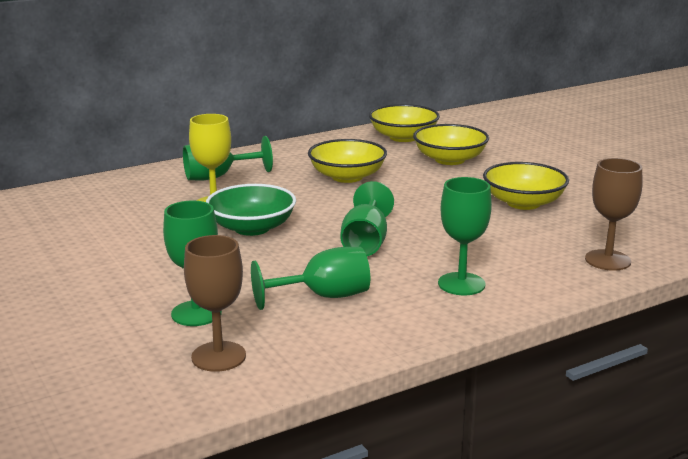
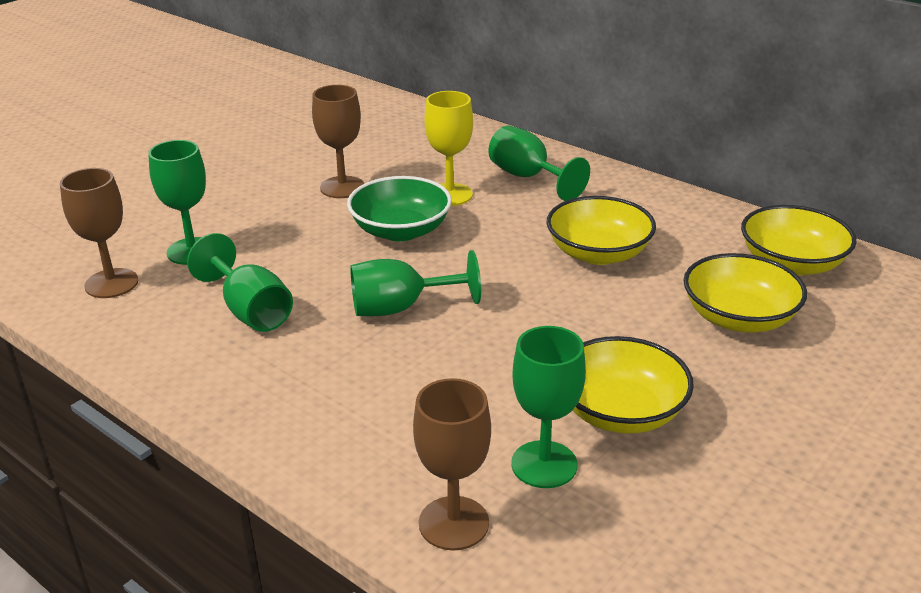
camera: 70 degrees right, 10 degrees up
(151, 239) = (342, 187): none -> brown goblet
(461, 284) = (317, 398): green goblet -> green goblet (544, 464)

